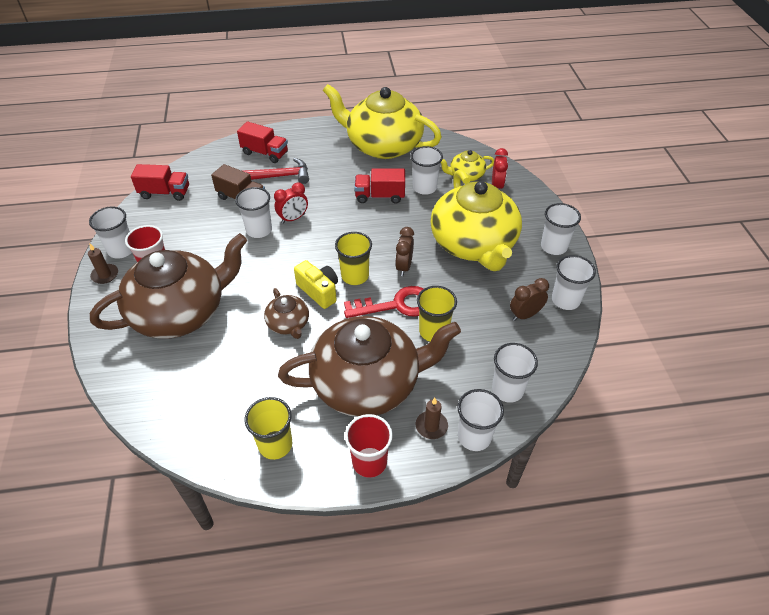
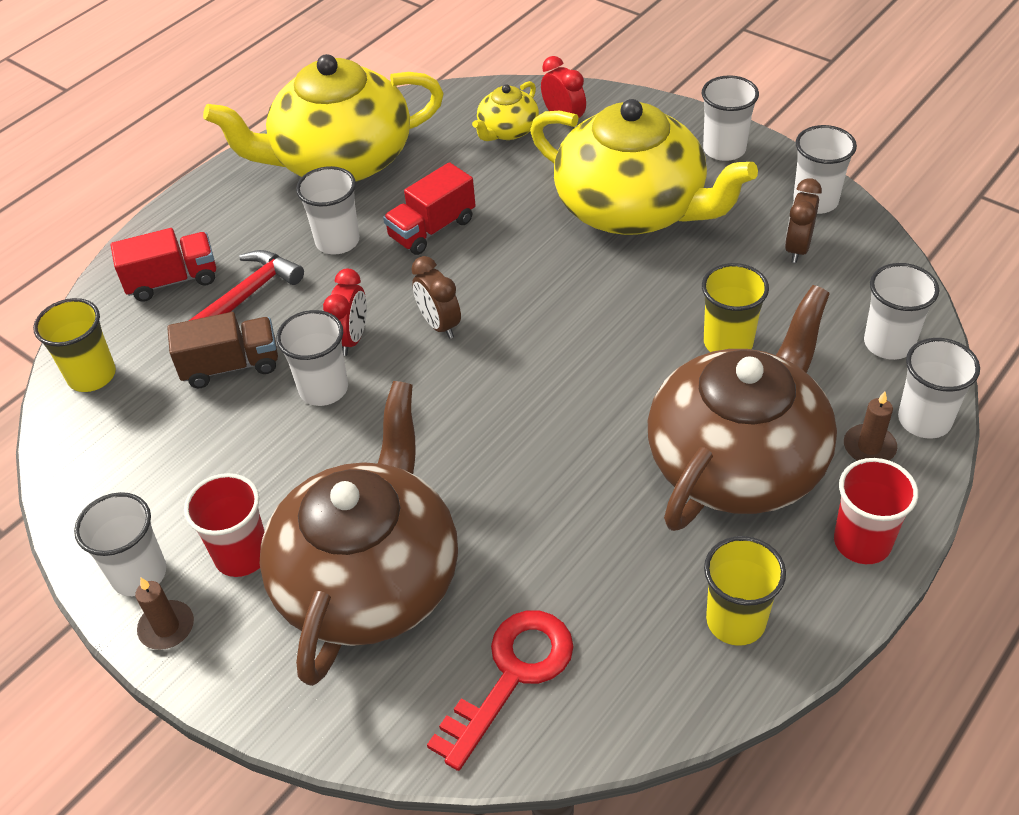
camera: 40 degrees left, 0 degrees up
(165, 193) = (86, 444): red truck -> none
(288, 324) = (544, 472): brown teapot -> none
(319, 291) = (524, 403): yellow camera -> none
(355, 276) = (543, 350): yellow cup -> yellow cup (92, 375)
(396, 305) = (644, 345): red key -> red key (512, 675)
(404, 267) = (588, 294): brown clock -> brown clock (439, 325)
(424, 188) = (476, 179): white cup -> white cup (337, 241)

